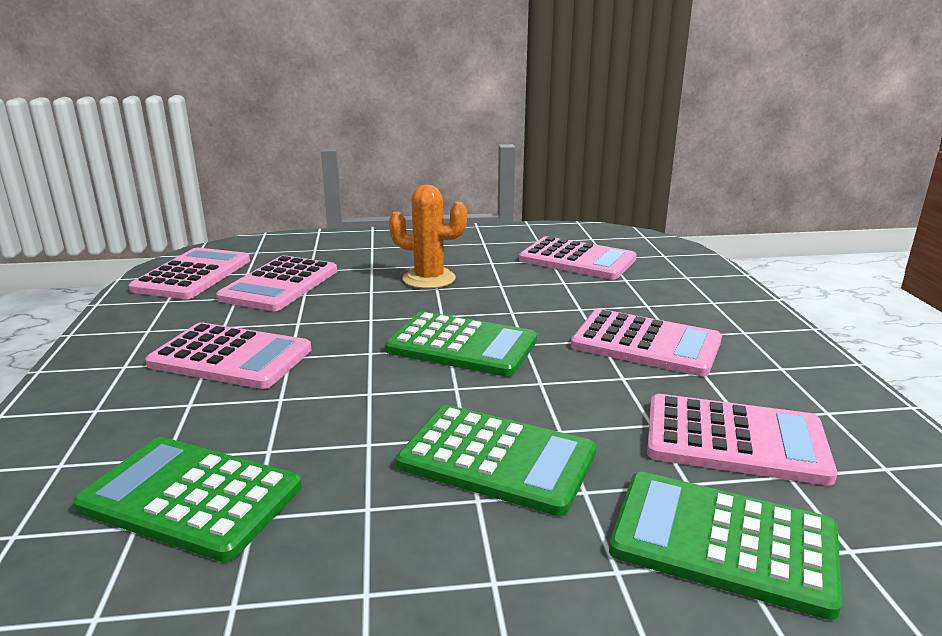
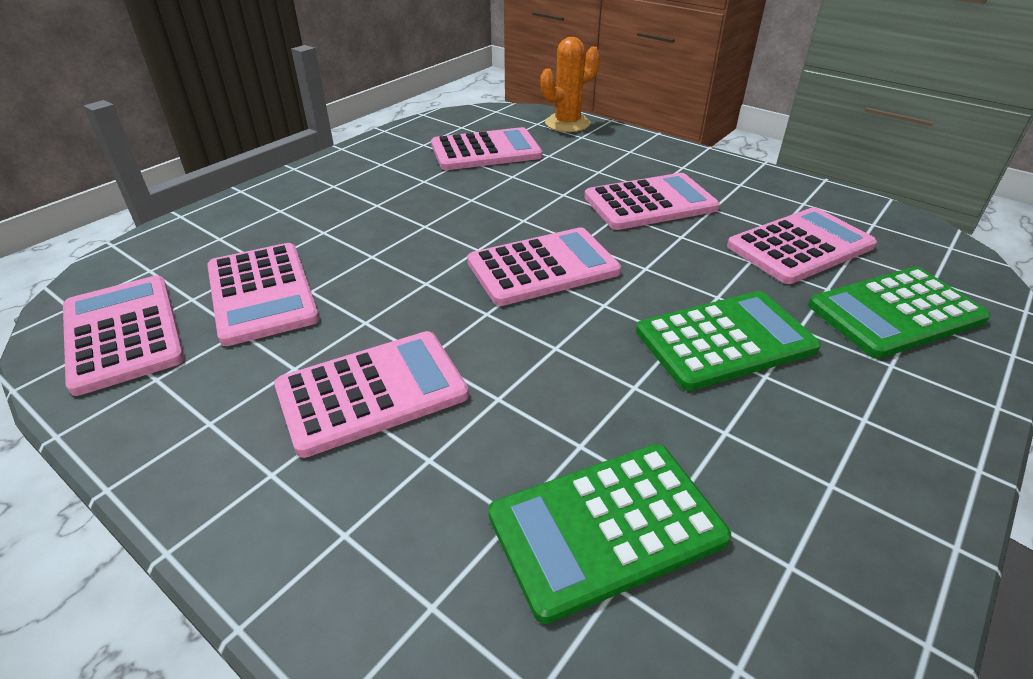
camera: 45 degrees left, 15 degrees up
(429, 279) = (401, 219): orange cactus -> orange cactus (567, 123)
(462, 345) = (543, 267): green calculator -> pink calculator

